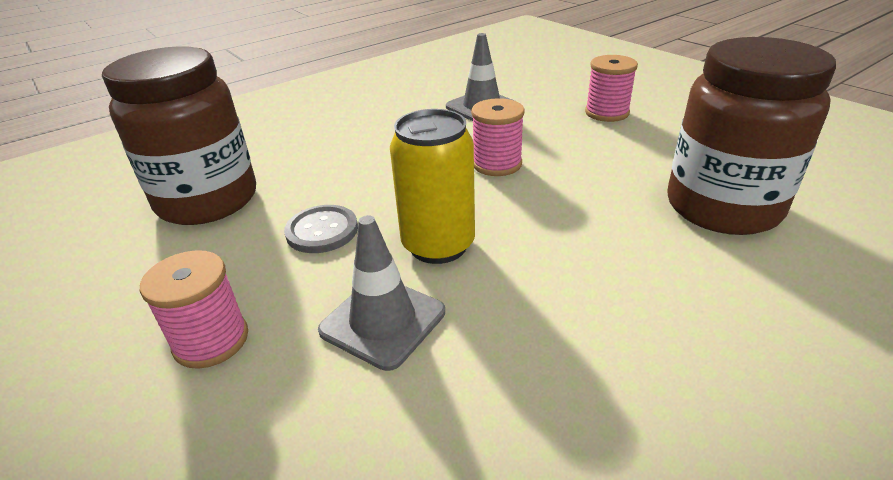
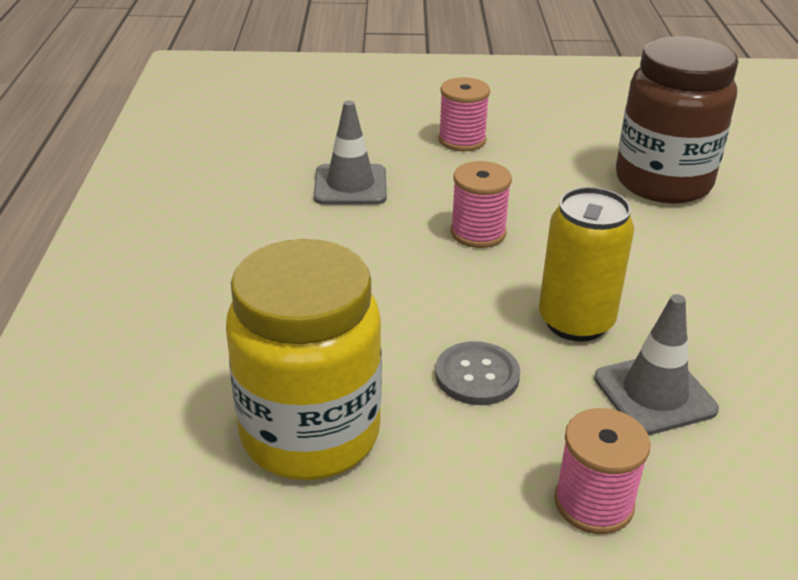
camera: 55 degrees left, 0 degrees up
(208, 201) = (310, 434): brown jar -> yellow jar

